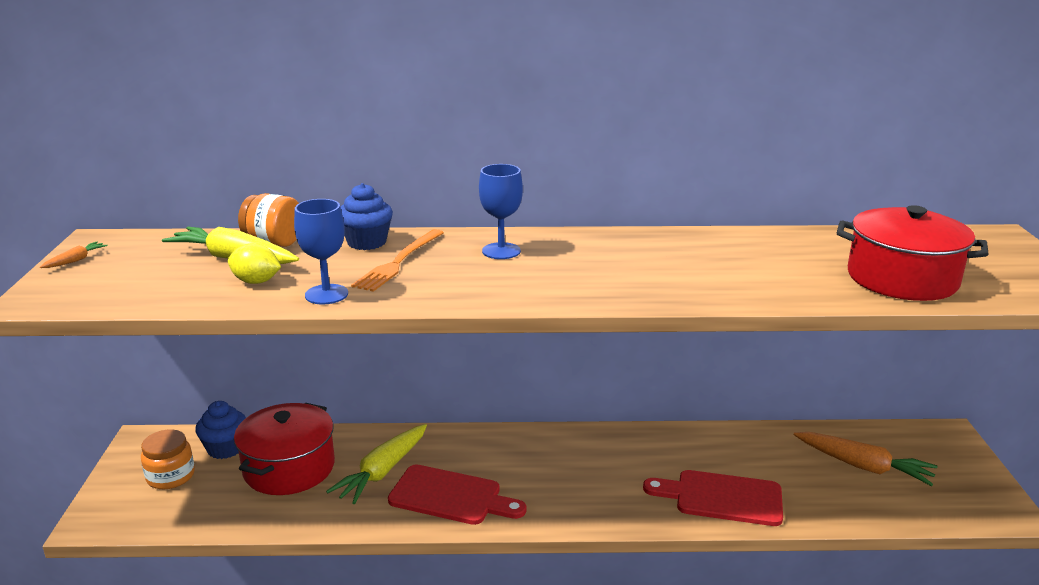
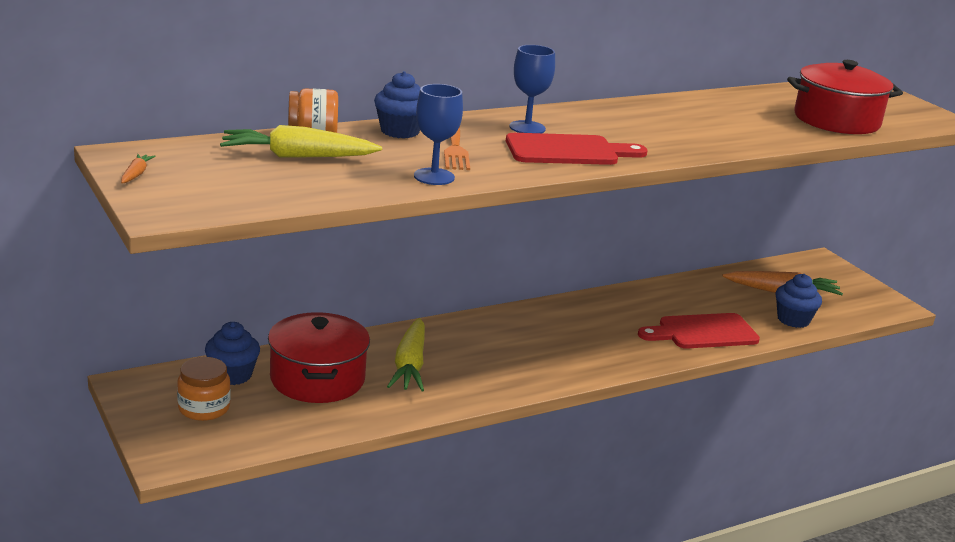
camera: 30 degrees left, 0 degrees up
(256, 282) = (353, 173): yellow lemon -> none
(451, 496) = (491, 372): red cutting board -> red cutting board (568, 151)
(849, 504) = (793, 320): none -> blue cupcake

